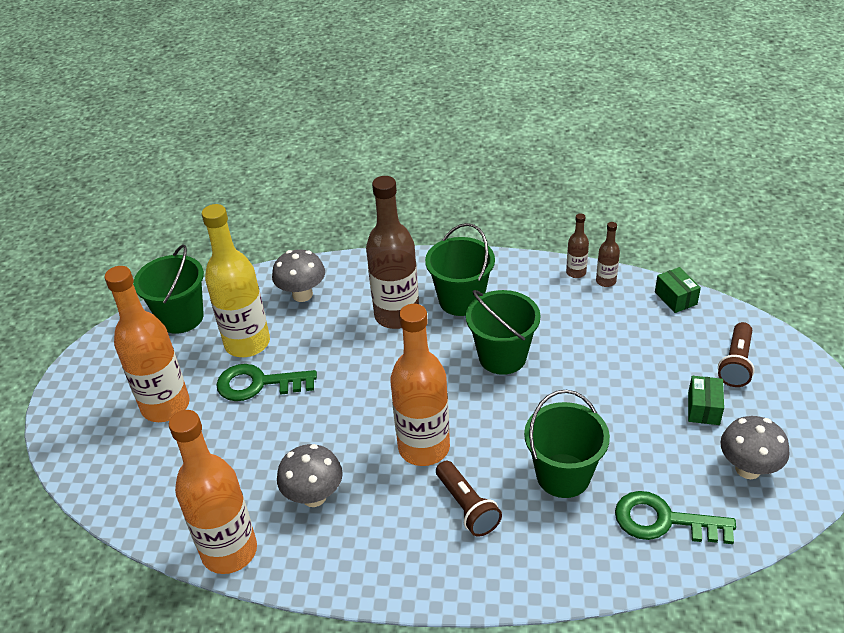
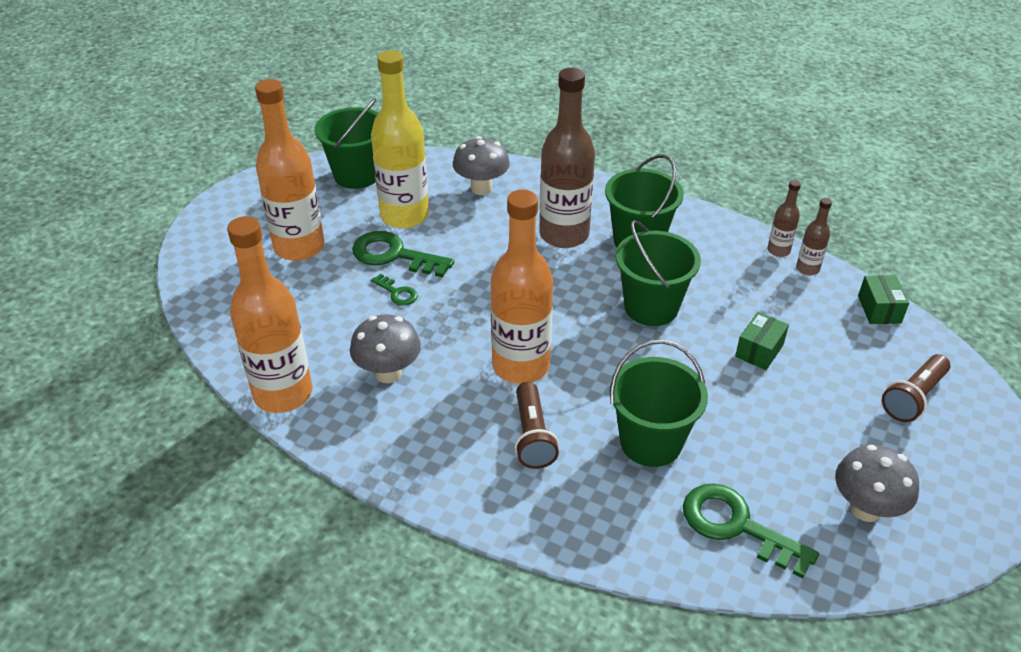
camera: 20 degrees right, 0 degrees up
(281, 419) = (397, 293): none -> green key
(703, 408) = (848, 430): green box -> green box (759, 350)

